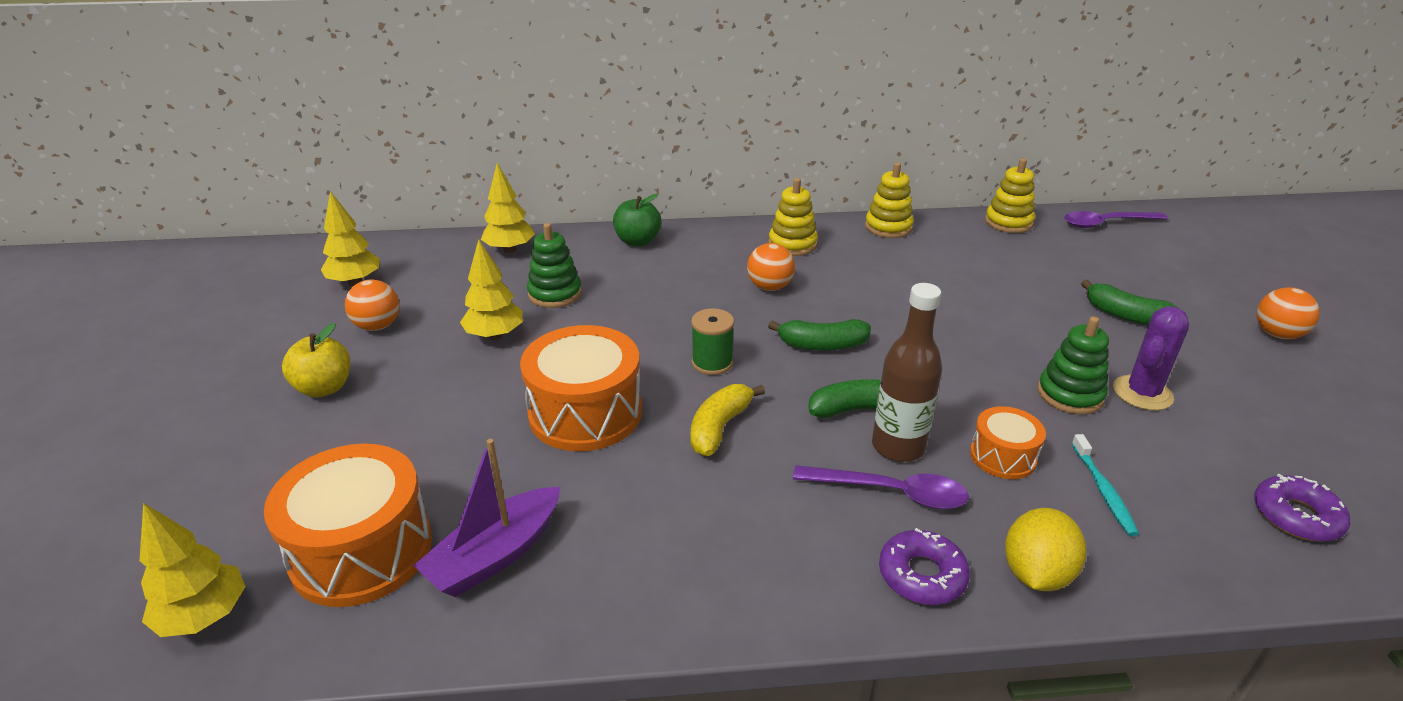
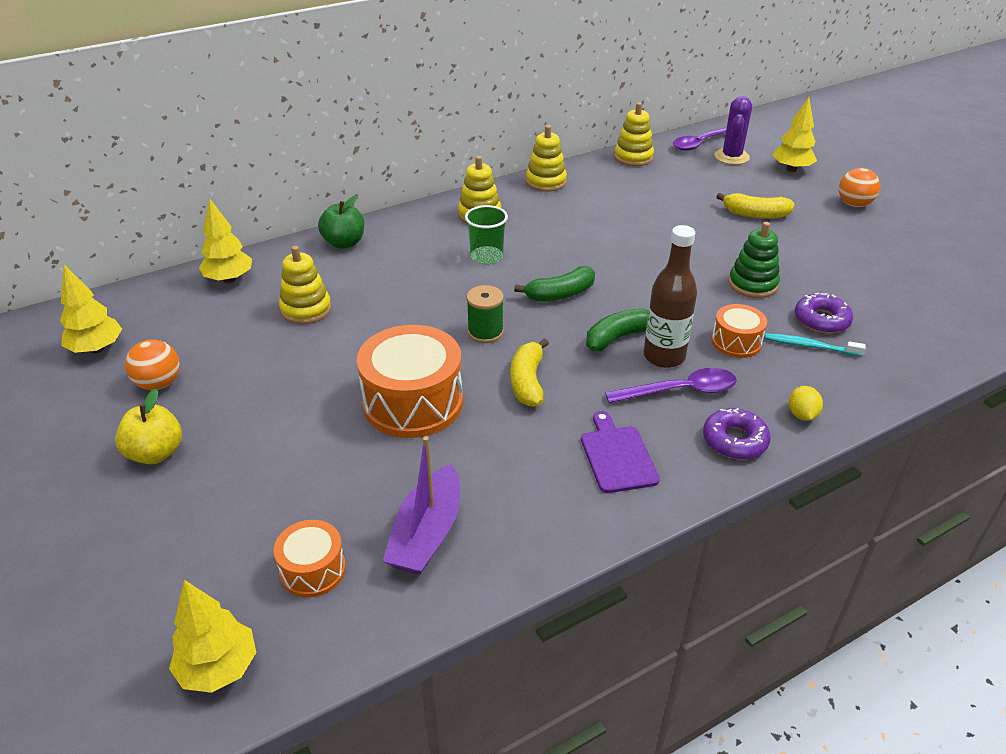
camera: 25 degrees left, 5 degrees up
(362, 550) = (313, 570): orange drum -> orange drum, size x0.53
(495, 335) = (280, 361): yellow tree -> yellow tree (791, 169)
(555, 294) = (306, 309): green stacking toy -> yellow stacking toy
(762, 543) = (617, 456): none -> purple cutting board
(769, 287) = (486, 256): orange ball -> green cup
(1036, 573) = (802, 415): yellow lemon -> yellow lemon, size x0.60
(1103, 490) = (810, 346): turquoise toothbrush -> turquoise toothbrush turned 135 degrees clockwise
(1126, 315) = (755, 214): green banana -> yellow banana
(1142, 393) = (796, 270): purple cactus -> purple cactus (731, 157)
(1296, 516) = (924, 328): purple donut -> purple donut (821, 320)

